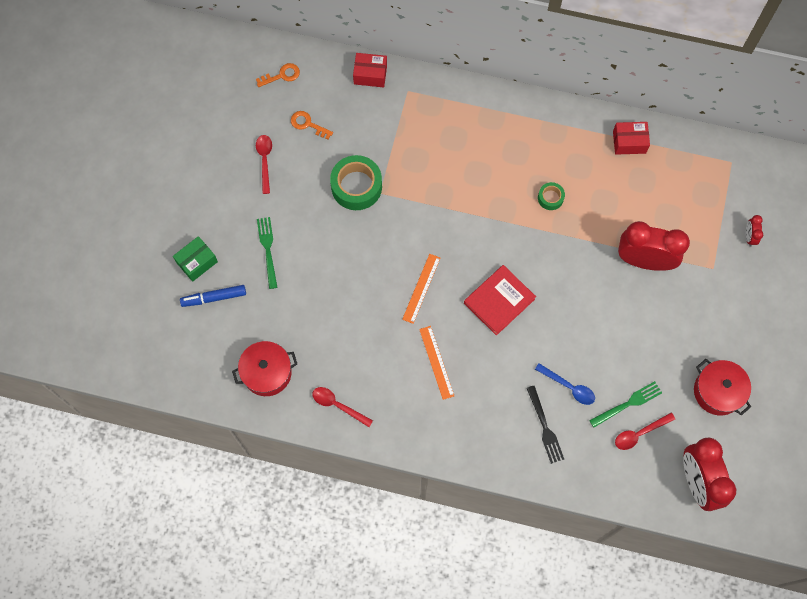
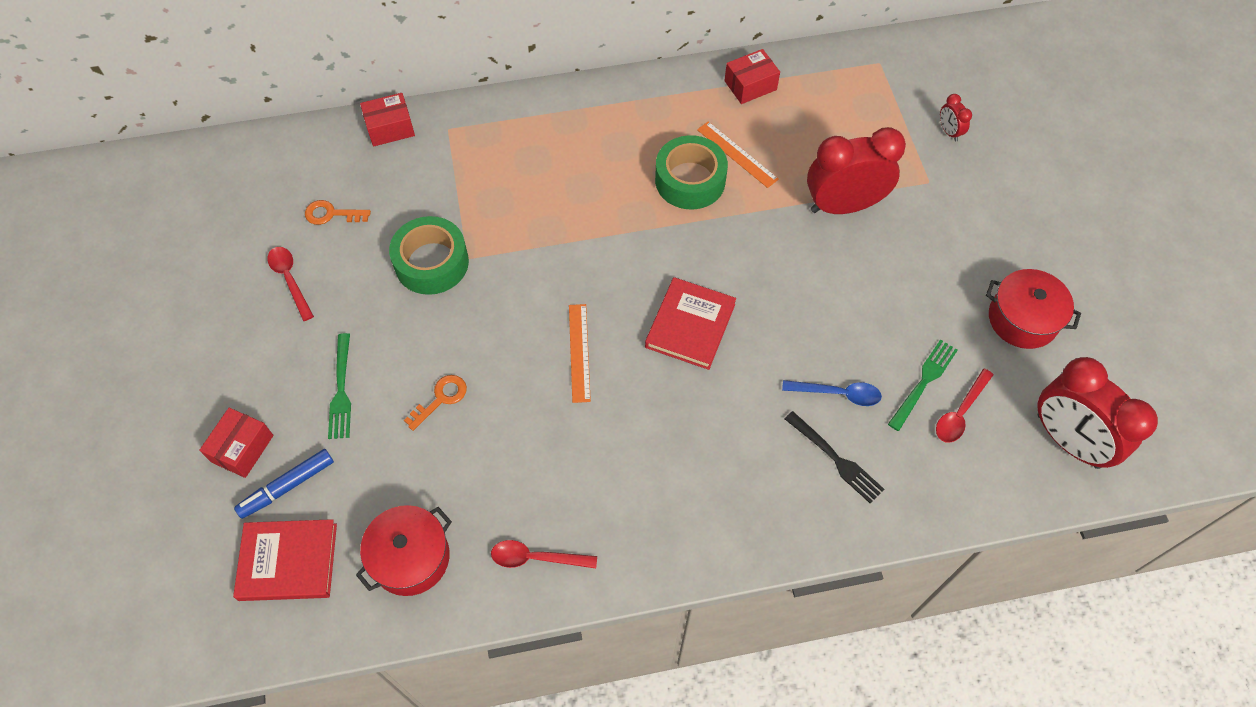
camera: 25 degrees left, 10 degrees down
(197, 262) = (242, 448): green box -> red box
(198, 344) = (288, 562): none -> red book
(268, 250) = (341, 390): green fork -> green fork turned 150 degrees counterclockwise
(282, 75) = (271, 170): orange key -> orange key (441, 399)
(436, 362) = (647, 438): orange ruler -> orange ruler (737, 154)
(550, 198) = (690, 180): green tape -> green tape, size x1.97

